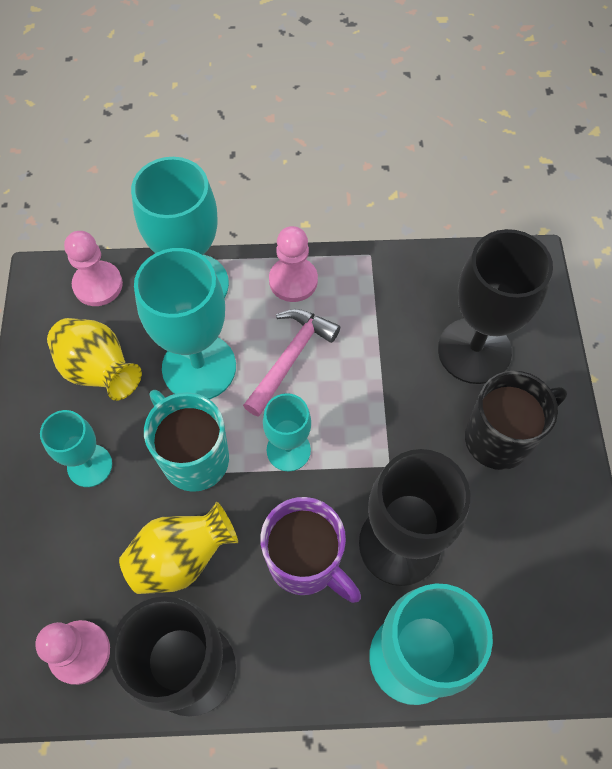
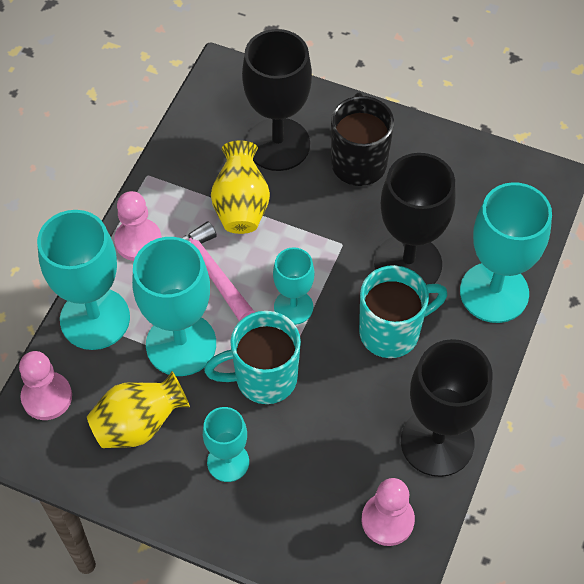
camera: 65 degrees left, 5 degrees down
(181, 558) = (345, 418): yellow vase -> yellow vase (241, 206)
(306, 562) = (391, 332): purple mug -> turquoise mug

